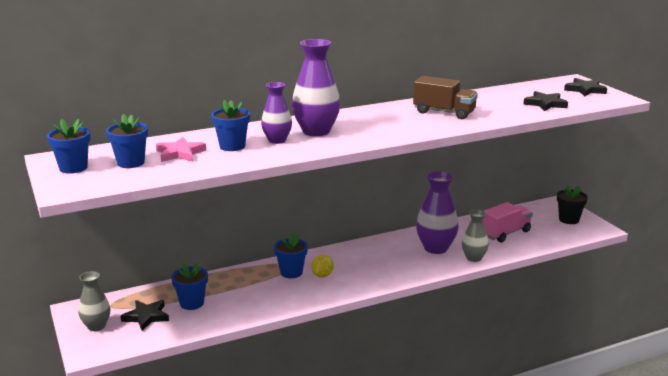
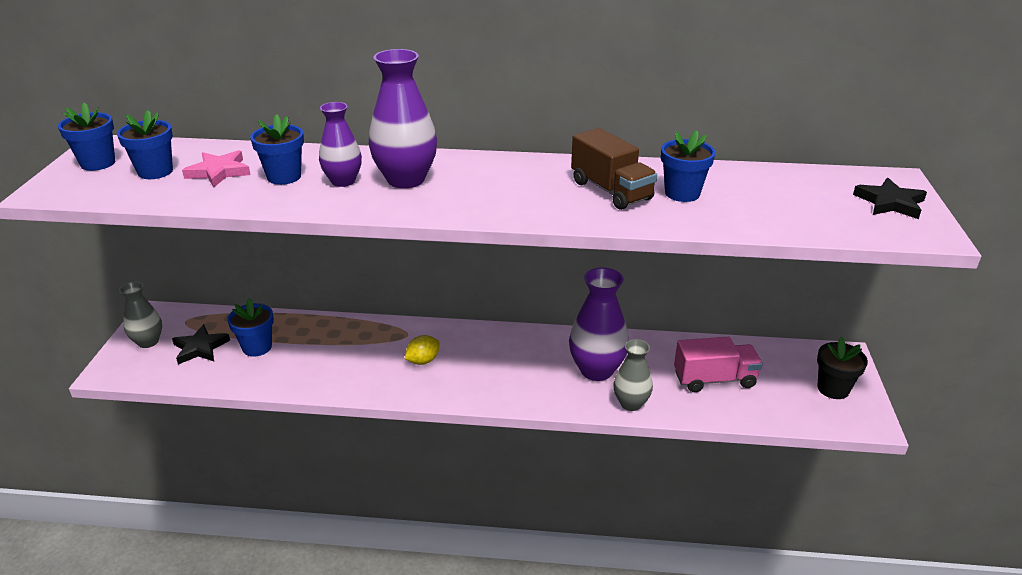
camera: 30 degrees right, 10 degrees up
(291, 272) = (394, 344): blue flower pot -> blue flower pot (682, 193)
(545, 104) = (785, 213): black star -> none

